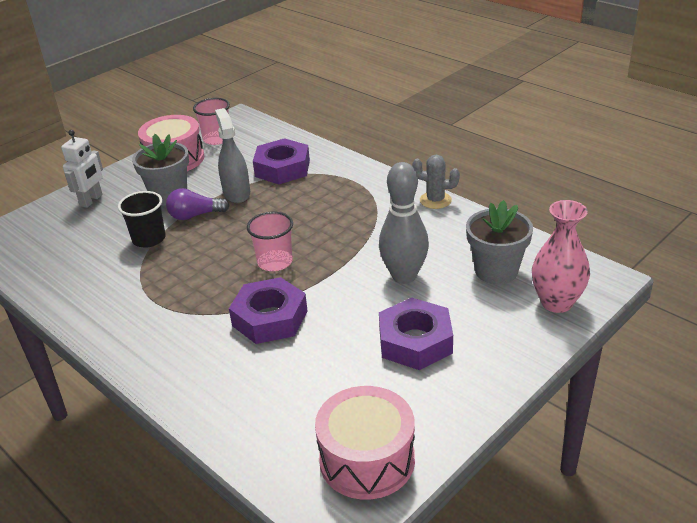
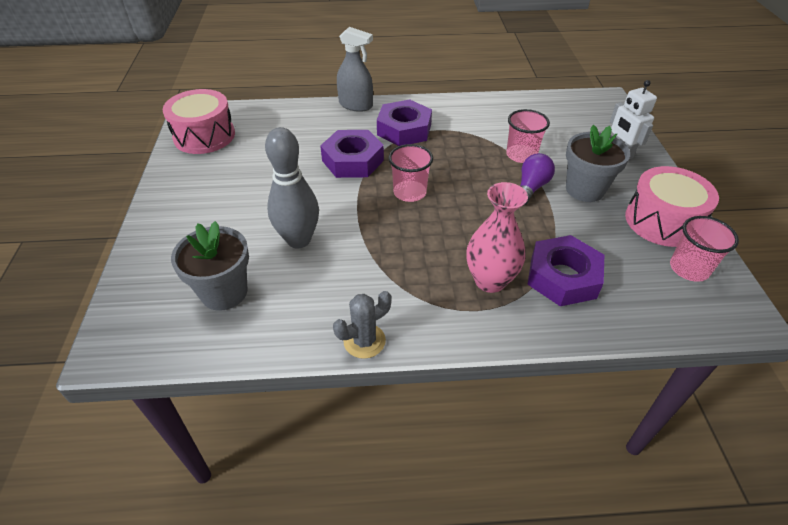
camera: 130 degrees right, 10 degrees up
(149, 239) = (521, 155): black cup -> pink cup
(236, 193) = (544, 225): grey spray bottle -> grey spray bottle (356, 105)
(415, 341) = (238, 200): purple nut -> purple nut (404, 129)
(556, 302) = (146, 293): pink vase -> pink vase (490, 281)

